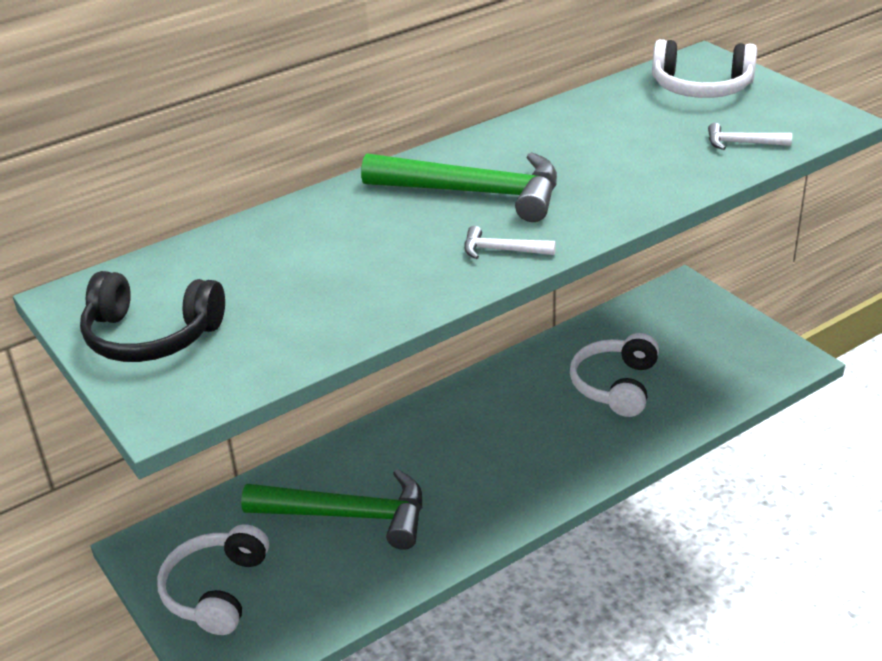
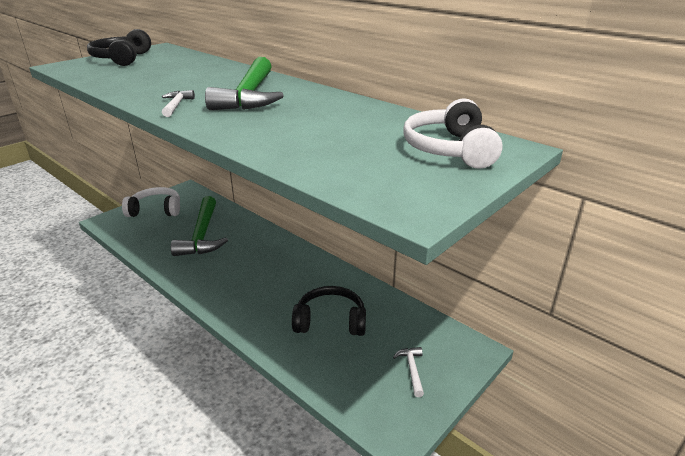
camera: 75 degrees right, 5 degrees down
(615, 385) = (330, 321): white headphones -> black headphones
(742, 143) = (342, 167): white hammer -> white hammer (412, 370)

